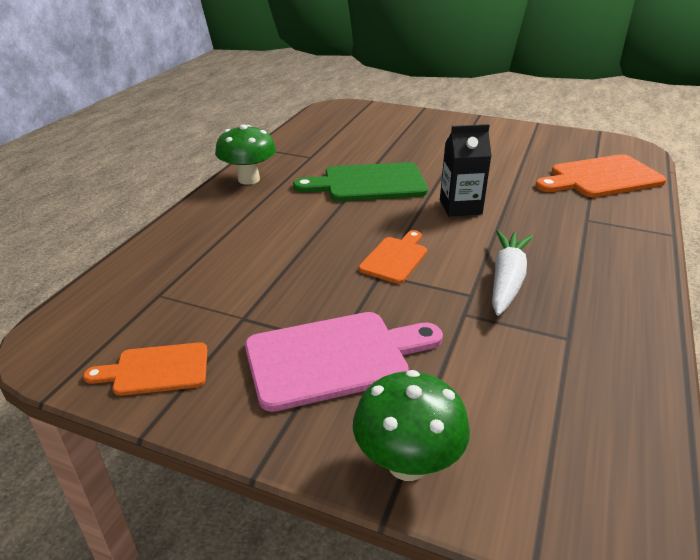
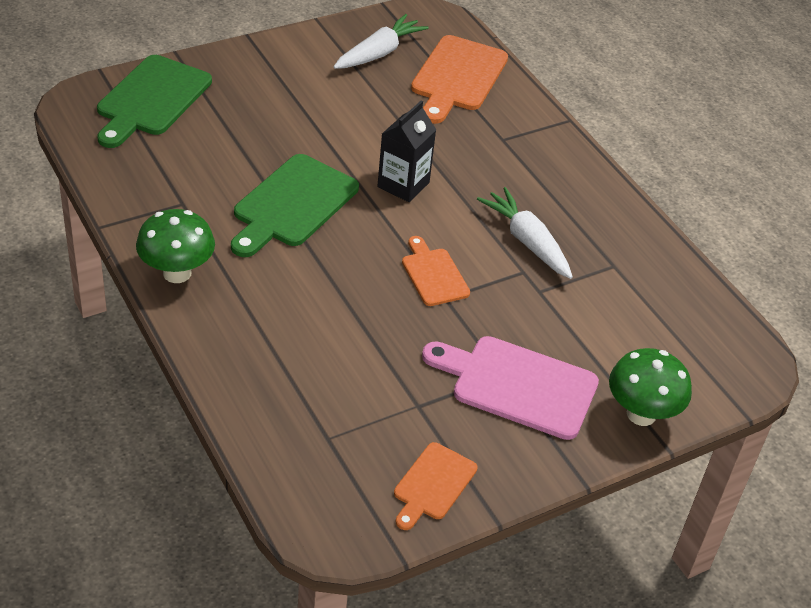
camera: 55 degrees left, 10 degrees up
(334, 358) = (517, 385): pink cutting board -> pink cutting board turned 90 degrees counterclockwise
(376, 118) = (151, 99): none -> green cutting board
(557, 148) = (379, 53): none -> white carrot

